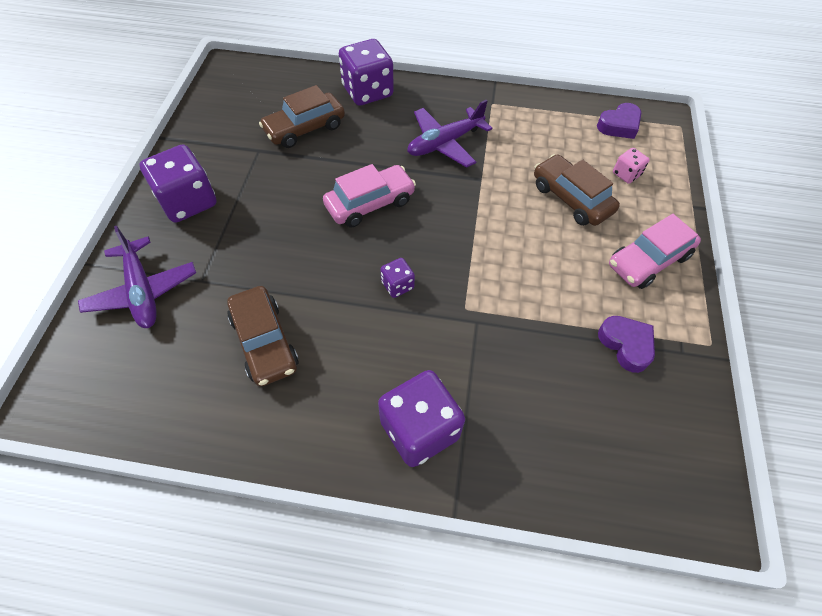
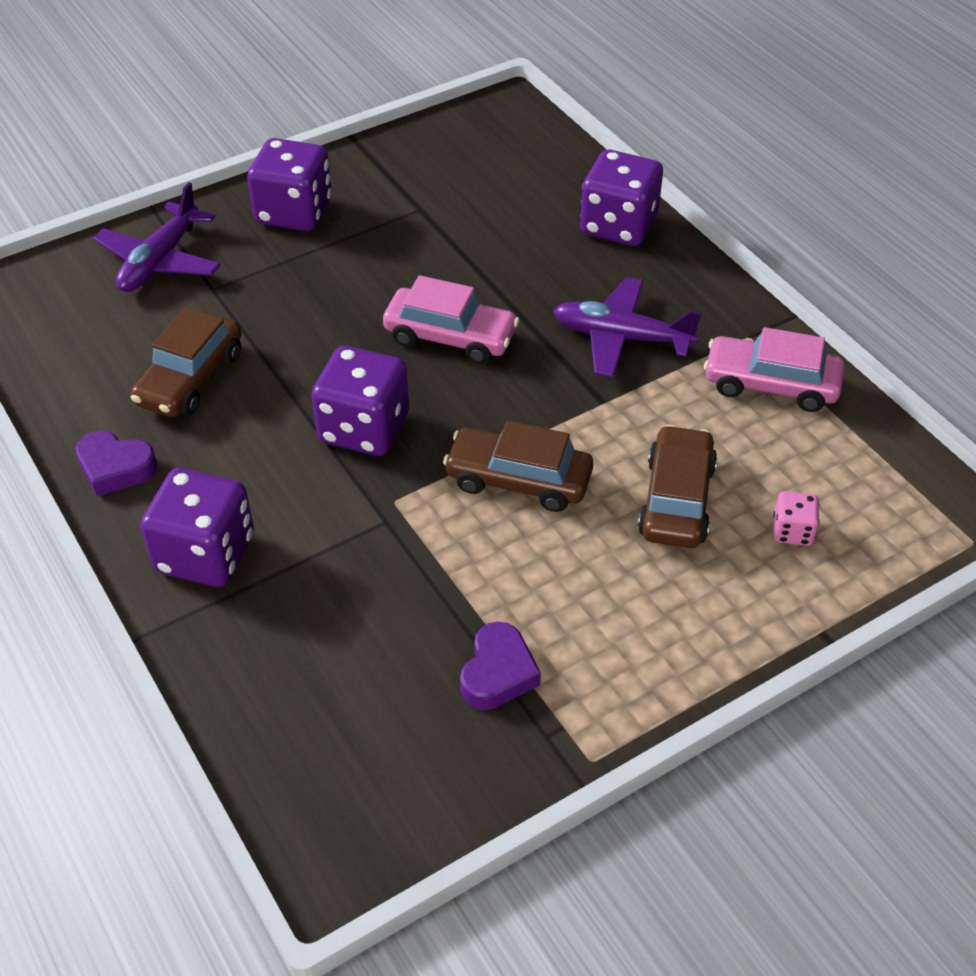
camera: 50 degrees right, 10 degrees down
(305, 128) = (495, 219): brown car -> brown car (518, 480)
(397, 285) = (364, 428): purple dice -> purple dice, size x2.04
(619, 125) = (880, 477): purple heart -> purple heart (115, 468)
(648, 260) = (661, 630): pink car -> pink car (770, 385)

